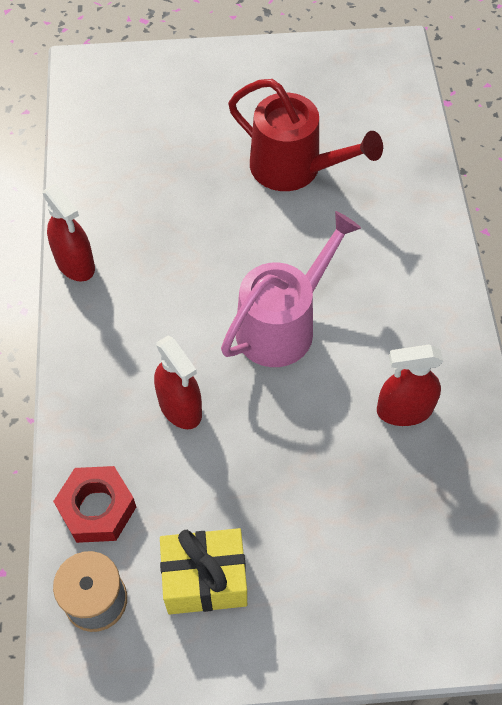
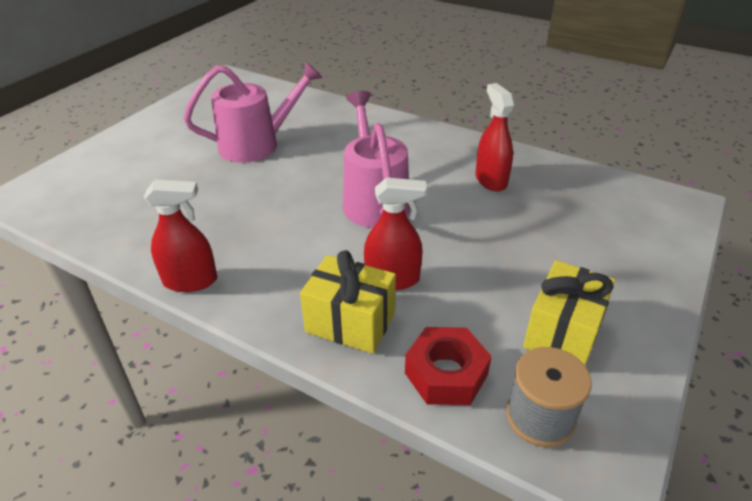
camera: 55 degrees left, 20 degrees down
(107, 407) = (350, 322): none -> yellow gift
(294, 168) = (257, 144): red watering can -> pink watering can
(404, 410) = (491, 180): red spray bottle -> red spray bottle turned 135 degrees clockwise

